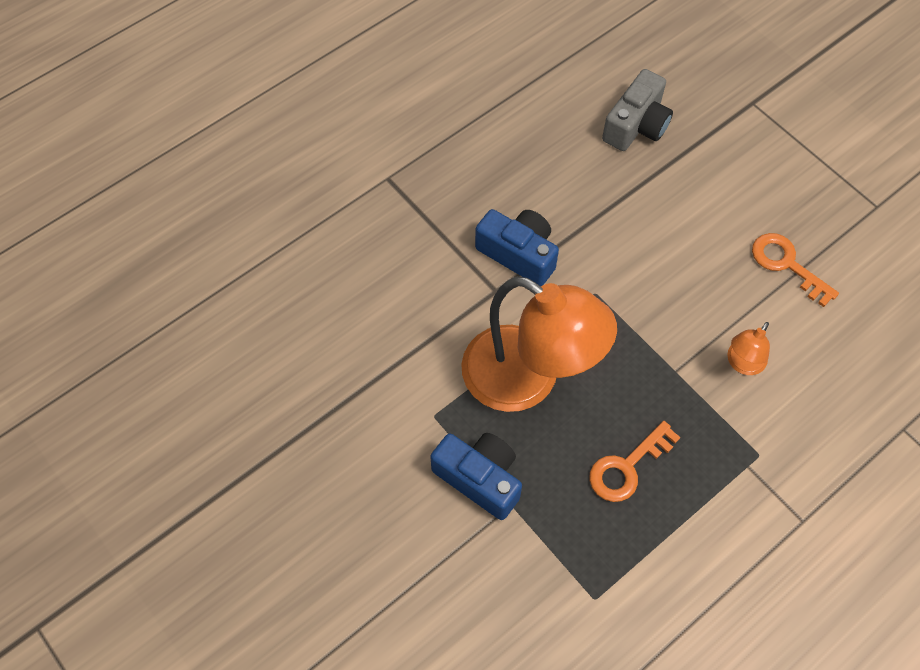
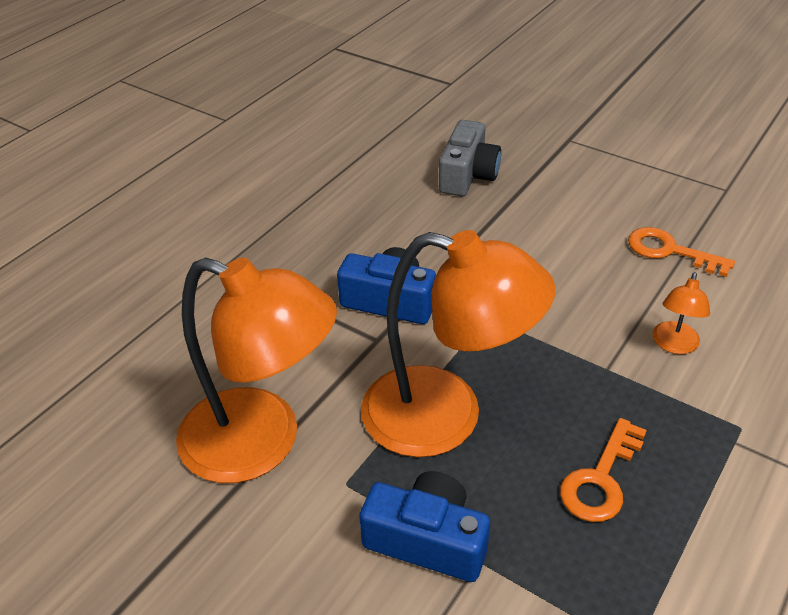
camera: 15 degrees left, 20 degrees down
(380, 363) = (262, 443): none -> orange lamp

